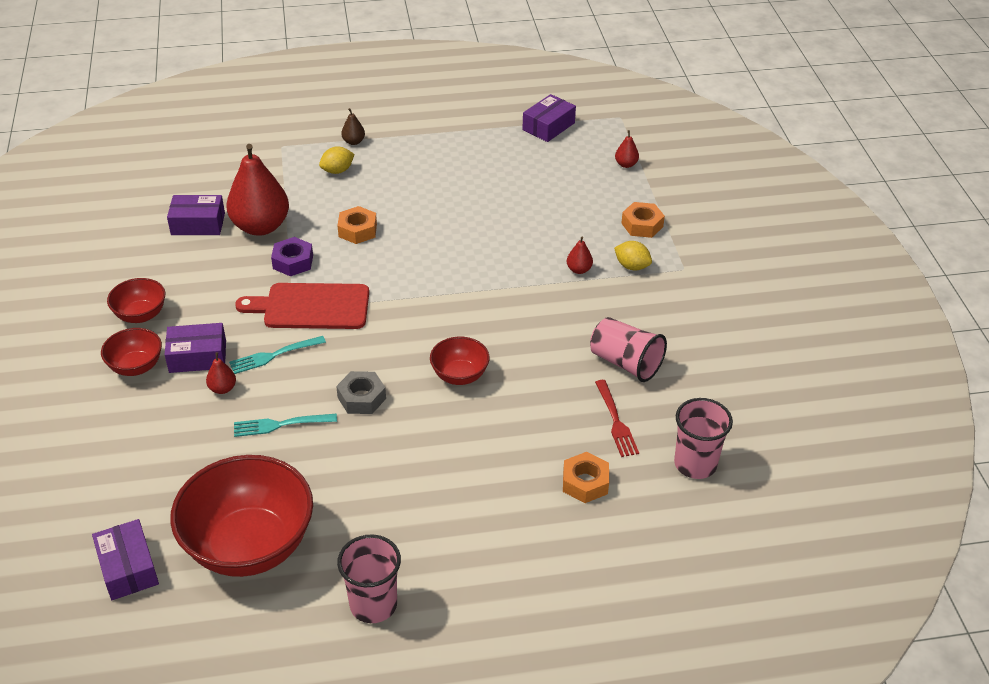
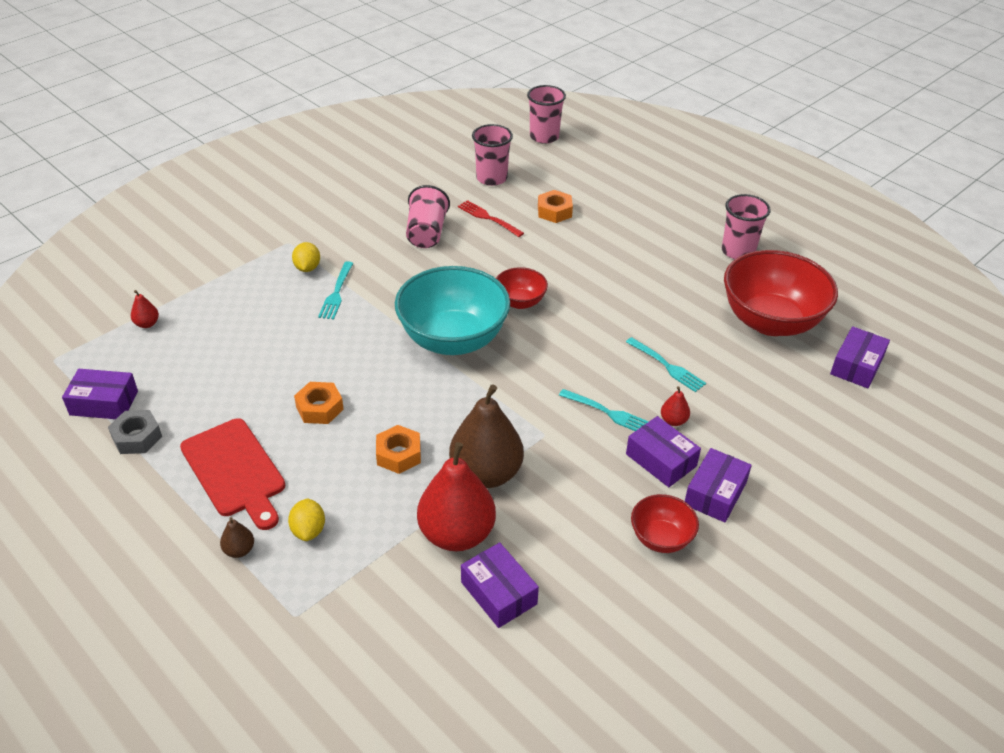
camera: 125 degrees left, 0 degrees up
(136, 366) = (715, 493): red bowl -> purple box
(293, 262) = (486, 474): purple nut -> brown pear
(311, 307) = (531, 424): red cutting board -> red cutting board (235, 471)
(337, 171) = (308, 530): yellow lemon -> yellow lemon turned 60 degrees clockwise
(361, 398) = (595, 339): grey nut -> grey nut (137, 437)
(451, 310) = (453, 339): none -> turquoise bowl
(579, 270) = (336, 293): red pear -> turquoise fork
(616, 421) = (488, 218): red fork -> red fork turned 90 degrees counterclockwise
(642, 225) = (243, 282): orange nut -> orange nut (319, 408)
(762, 568) = (544, 137): none -> pink cup

